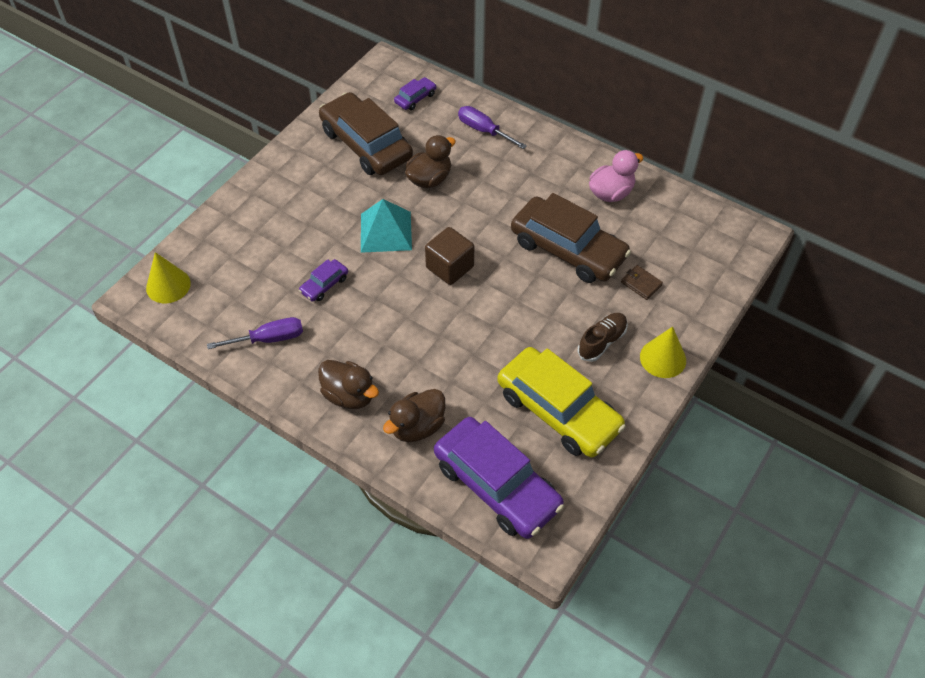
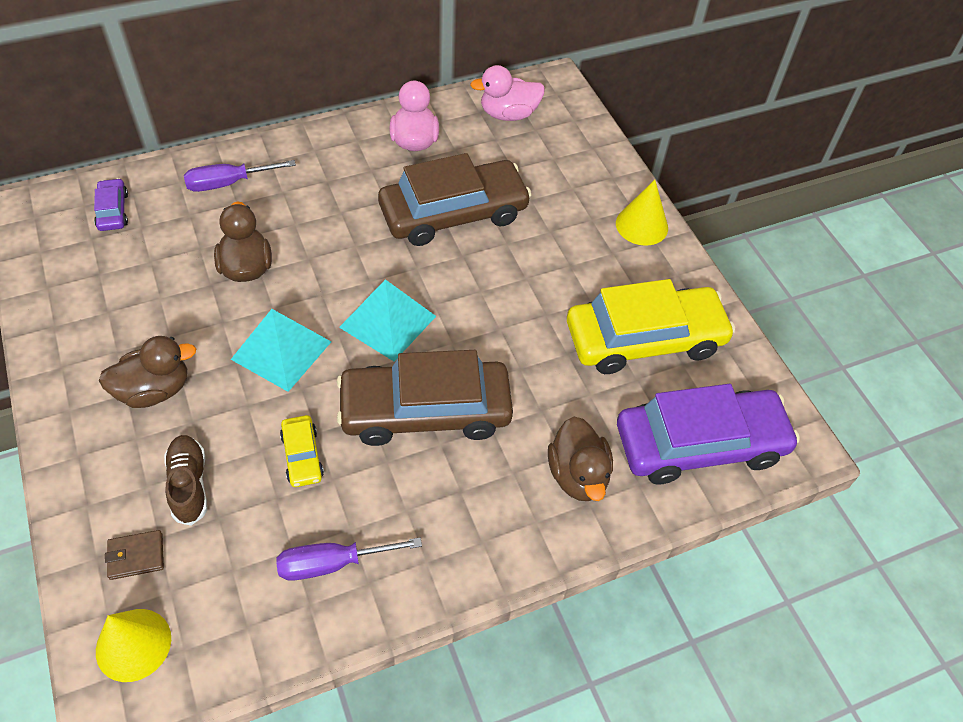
camera: 60 degrees left, 0 degrees up
(269, 339) = (332, 563): purple screwdriver -> purple screwdriver turned 120 degrees counterclockwise
(324, 285) = (302, 456): purple car -> yellow car
(349, 395) = (486, 519): brown duck -> brown duck (154, 390)
(366, 144) = (130, 294): brown car -> brown car (425, 410)
(450, 267) = (387, 321): brown cube -> turquoise pyramid
(602, 342) = (588, 257): brown shoe -> brown shoe (189, 484)
(641, 284) = (543, 187): brown wallet -> brown wallet (136, 556)
(691, 227) = (508, 114): none -> pink duck

